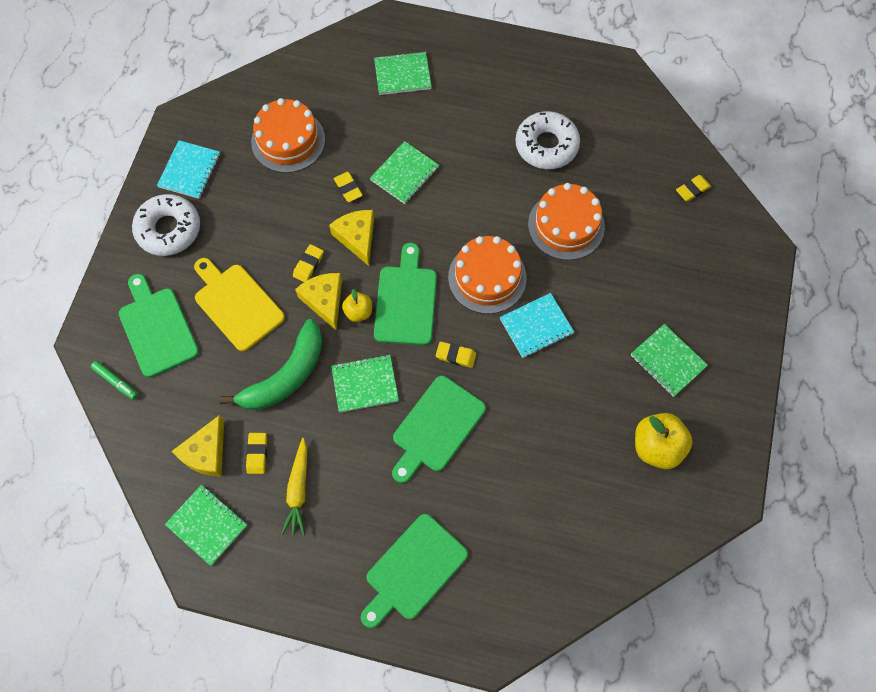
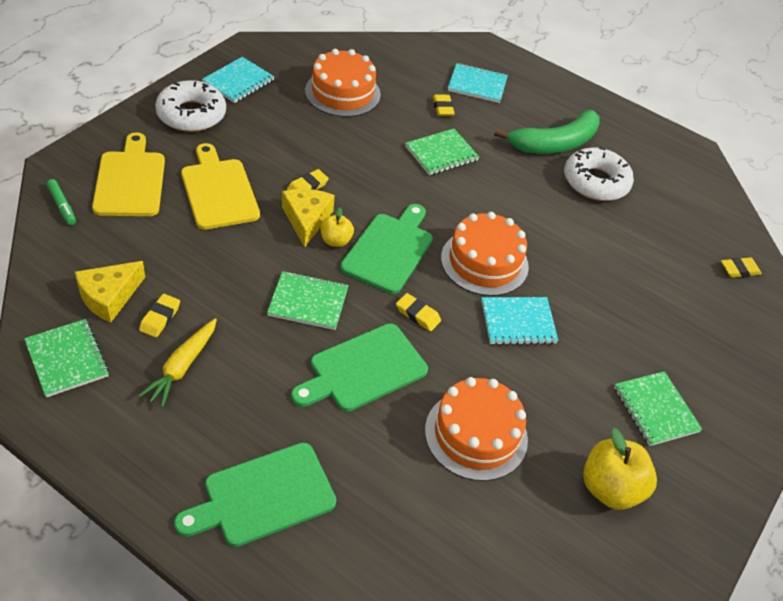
camera: 15 degrees right, 20 degrees down
(157, 328) = (130, 180): green cutting board -> yellow cutting board
(286, 375) = (231, 264): green banana -> green banana (555, 143)
(348, 188) = (380, 145): yellow eraser -> yellow eraser (443, 108)
(357, 237) = (367, 183): yellow cheese -> none
(402, 75) = (477, 85): green notebook -> turquoise notebook
(566, 225) = (588, 250): orange cake -> orange cake (476, 434)

